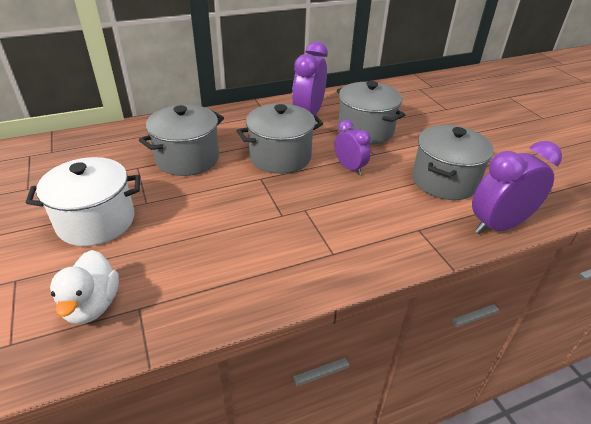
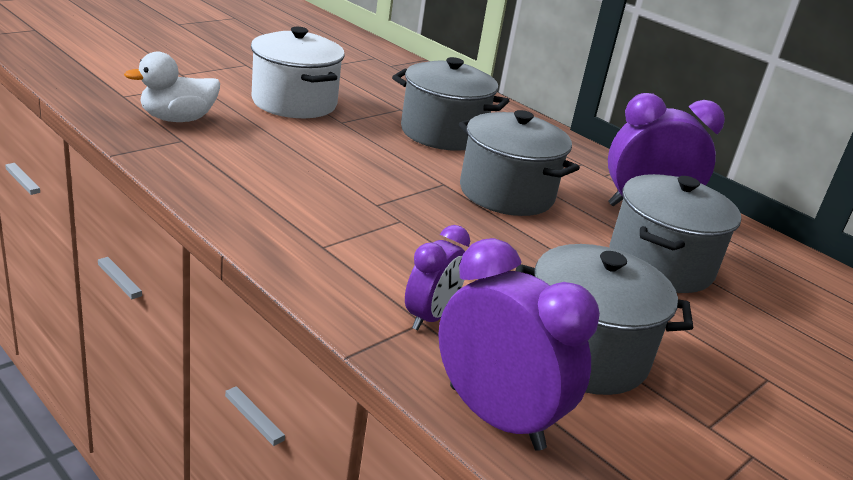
camera: 65 degrees right, 10 degrees down
(349, 168) = (533, 252): purple clock -> purple clock (430, 317)

